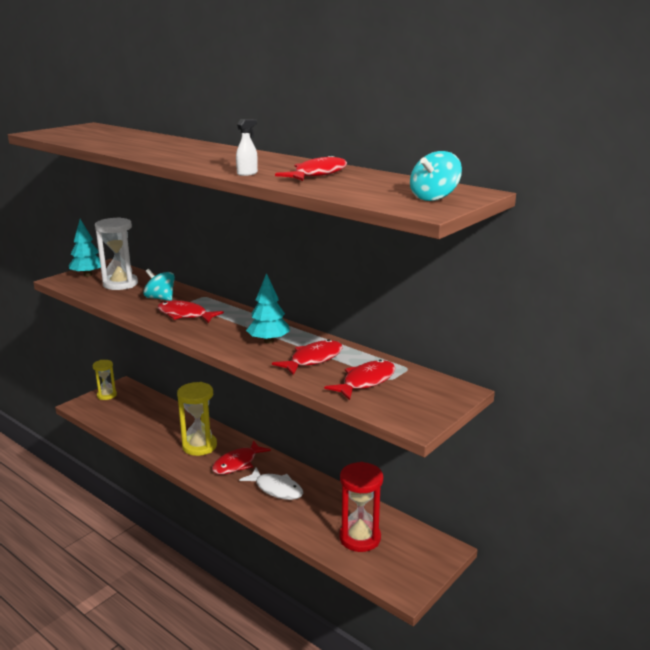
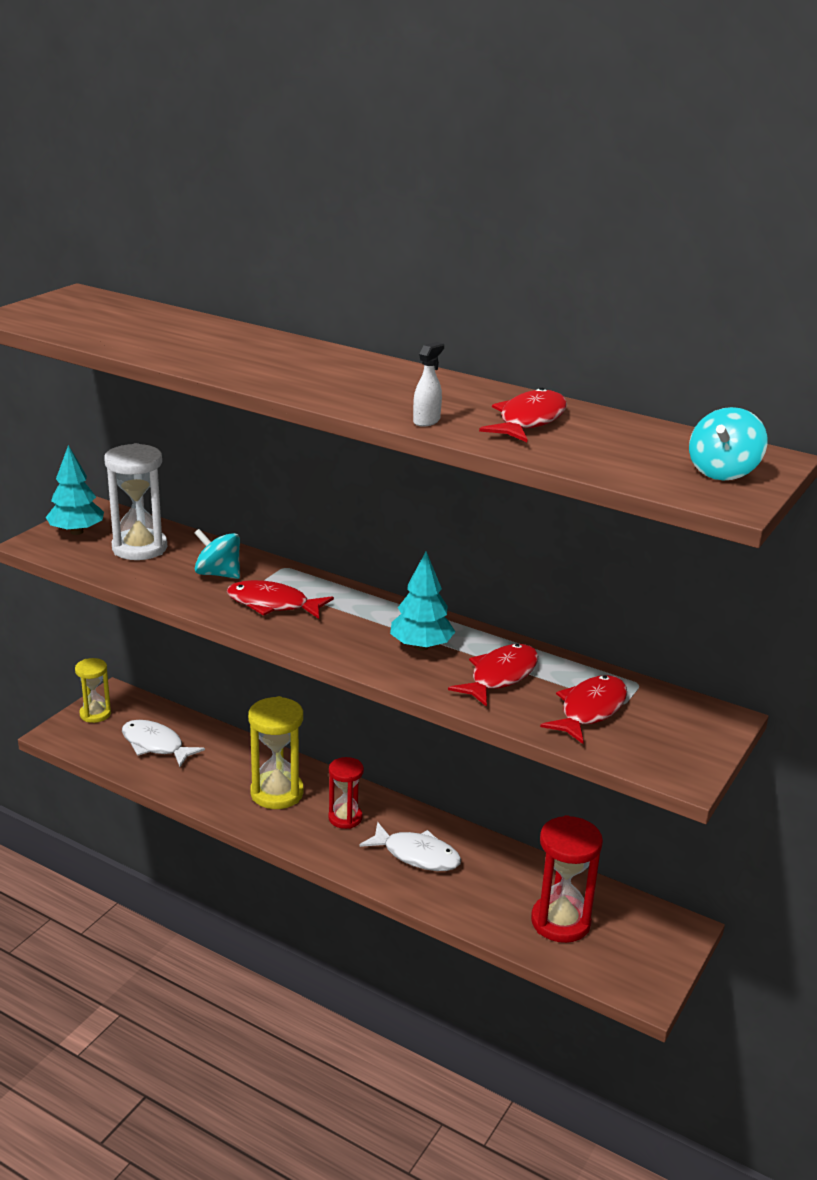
camera: 10 degrees left, 5 degrees up
(135, 414) = (155, 745): none -> white fish
(237, 463) = (345, 818): red fish -> red hourglass

